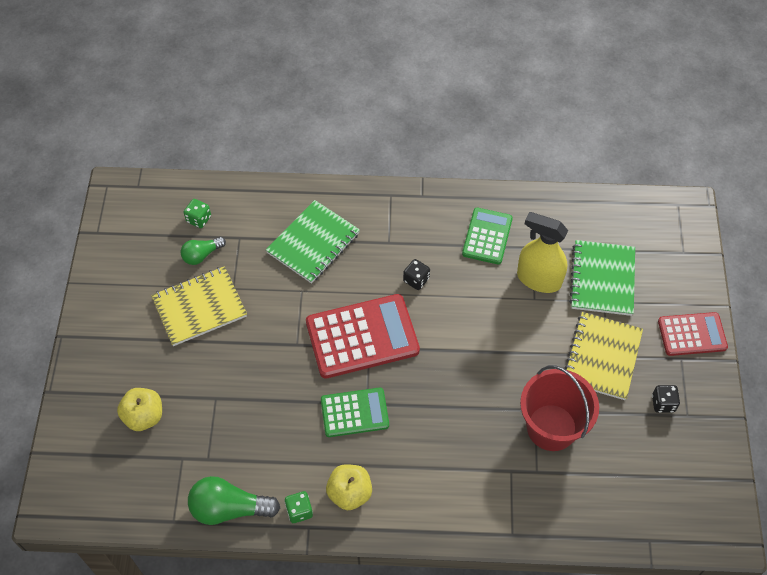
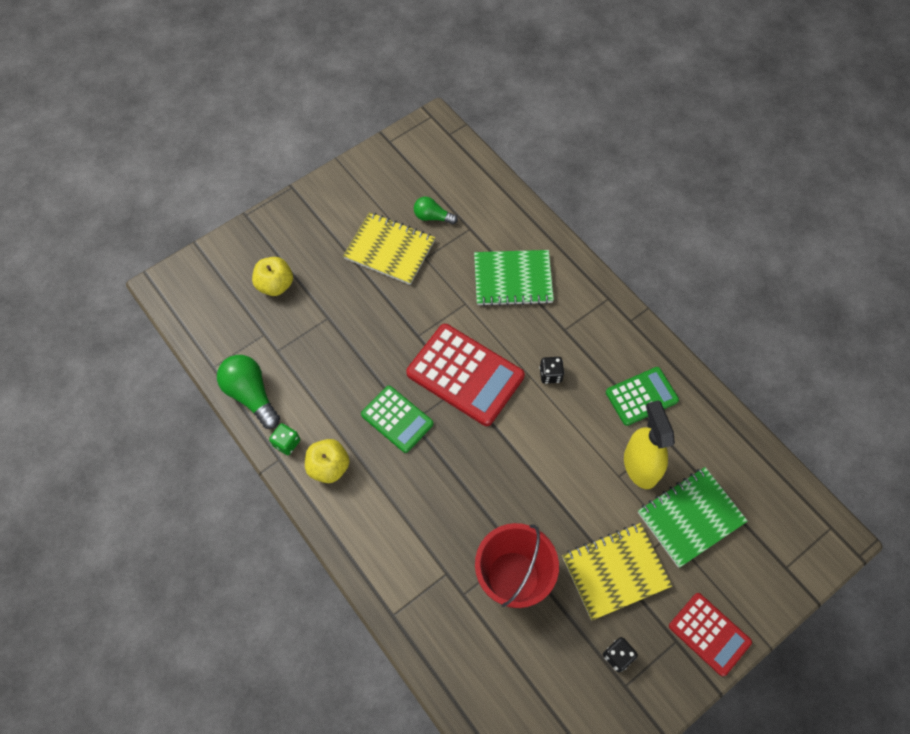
camera: 50 degrees right, 5 degrees up
(199, 219) = (460, 191): green dice -> none

